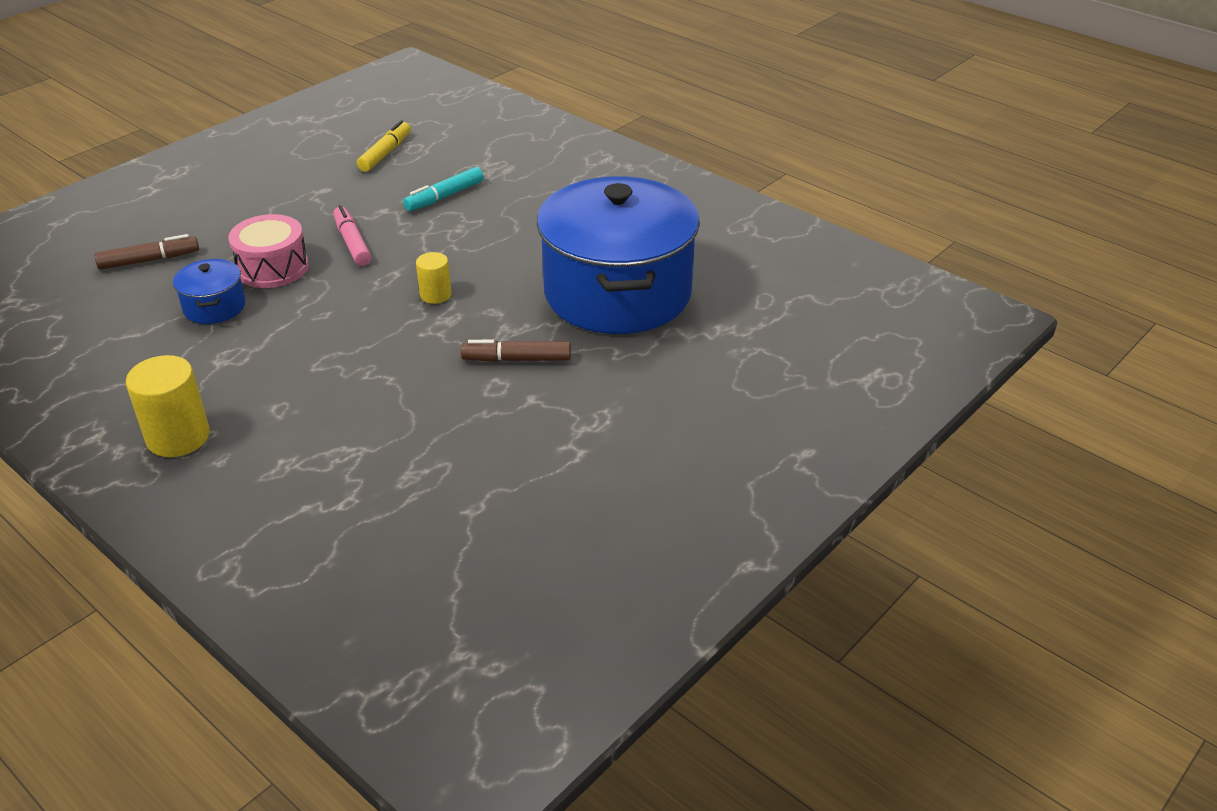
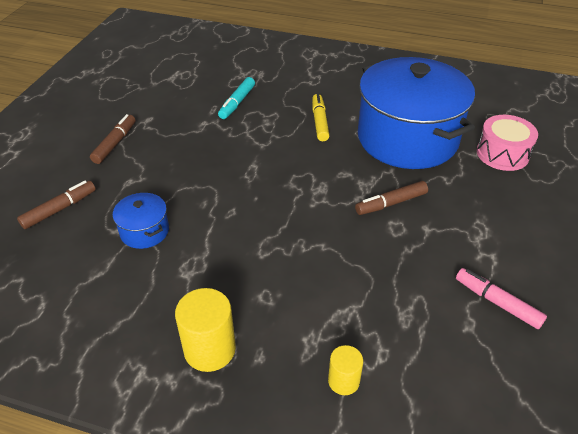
camera: 25 degrees left, 5 degrees up
(264, 207) = (115, 143): none -> brown marker
(272, 268) = (162, 187): pink drum -> pink drum (502, 154)
(352, 243) = (204, 152): pink marker -> pink marker (497, 302)
(385, 153) = (169, 83): yellow marker -> yellow marker (319, 122)
(435, 295) = (295, 173): yellow cylinder -> yellow cylinder (343, 381)

